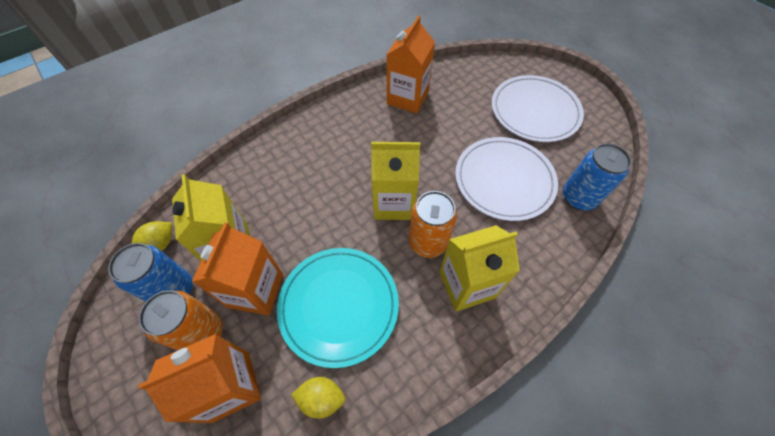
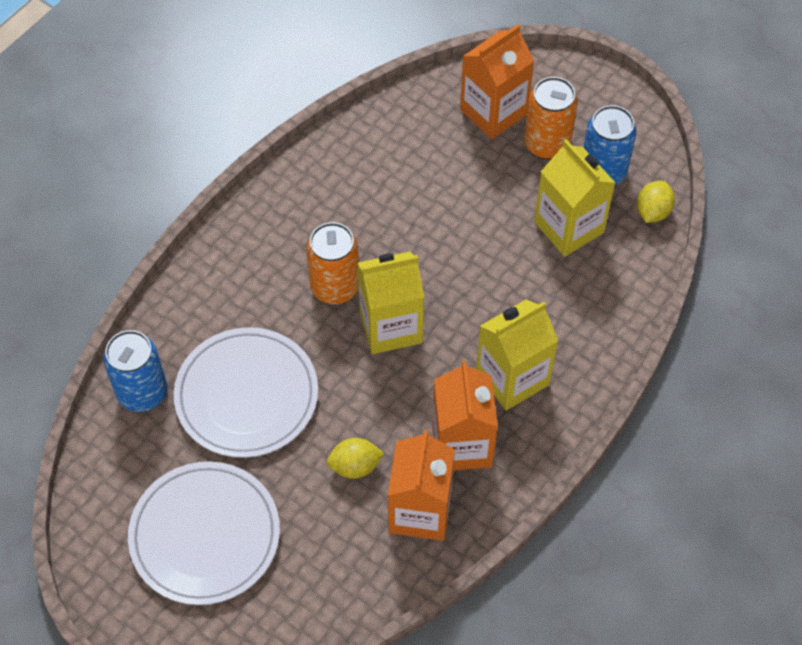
camera: 165 degrees right, 0 degrees up
(256, 290) = (514, 192): orange carton -> orange carton (462, 445)
(321, 398) = (404, 122): yellow lemon -> yellow lemon (355, 466)
(339, 305) = (417, 198): turquoise plate -> none
(466, 284) = (280, 251): yellow carton -> yellow carton (512, 378)

